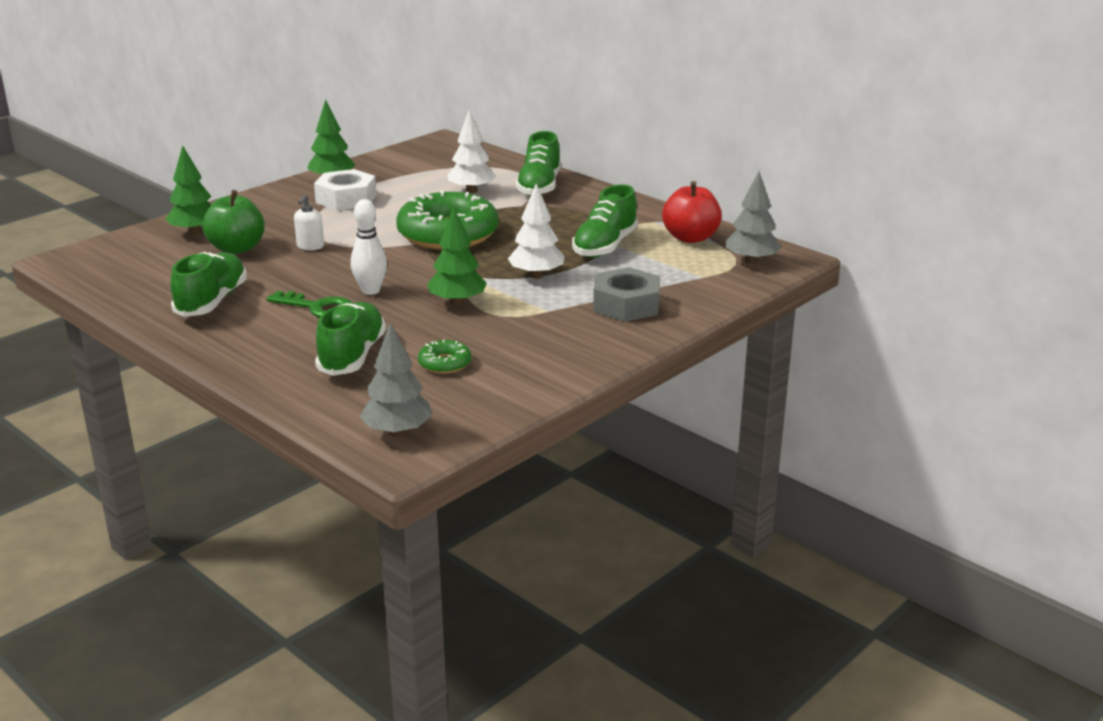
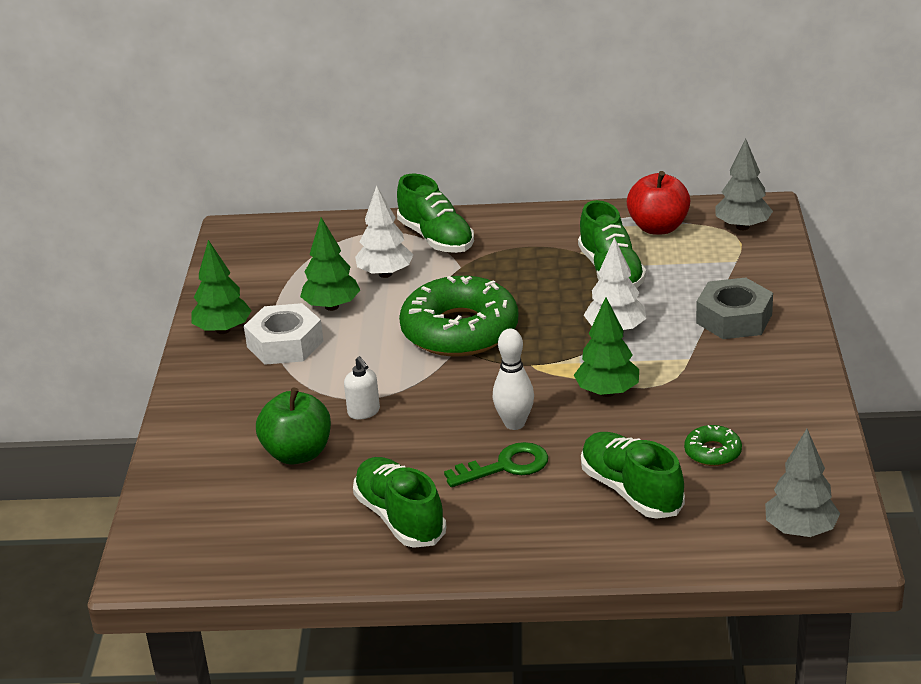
camera: 40 degrees left, 5 degrees up
(195, 232) = (215, 461): green tree -> green tree (332, 306)

